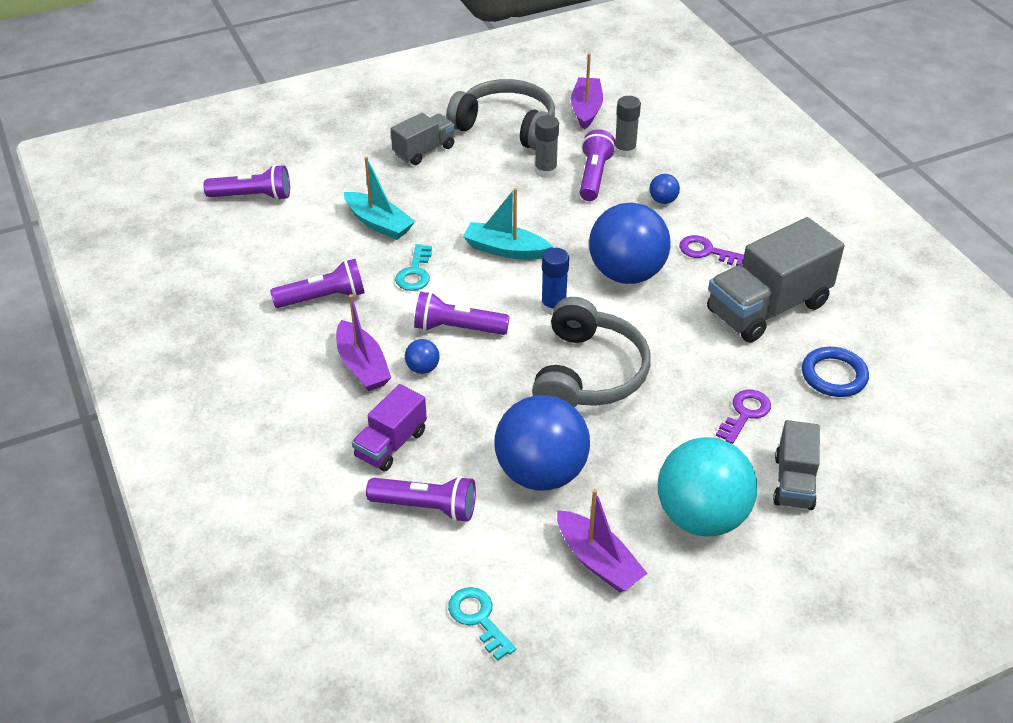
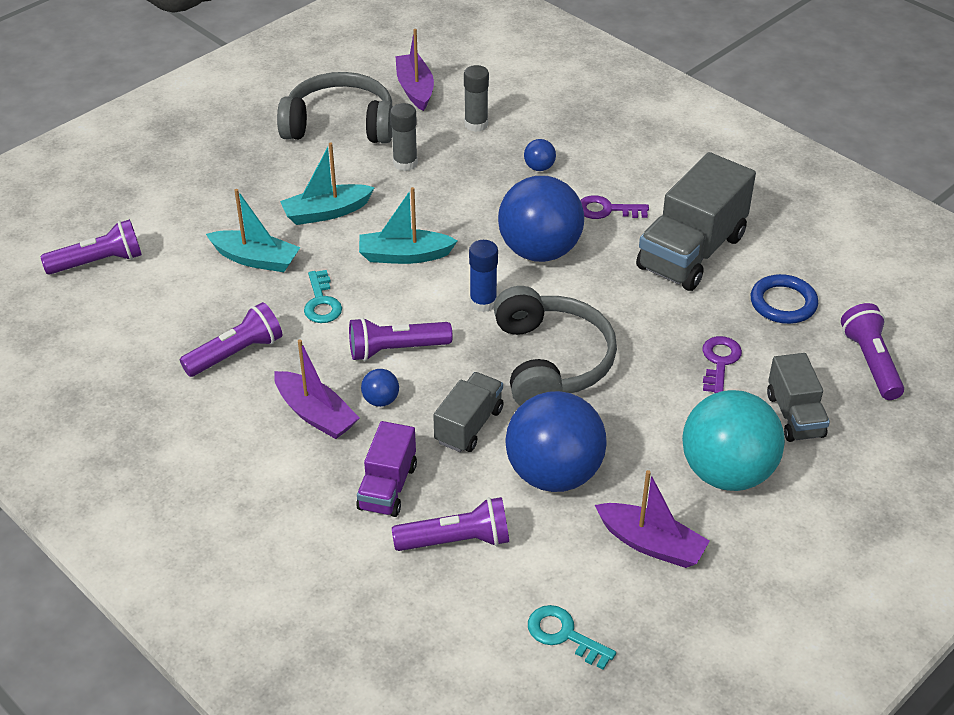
camera: 20 degrees left, 0 degrees up
(424, 151) = (265, 170): grey truck -> grey truck (469, 425)
(457, 198) = (326, 212): none -> turquoise boat
(594, 176) = (457, 158): purple flashlight -> purple flashlight (870, 362)

